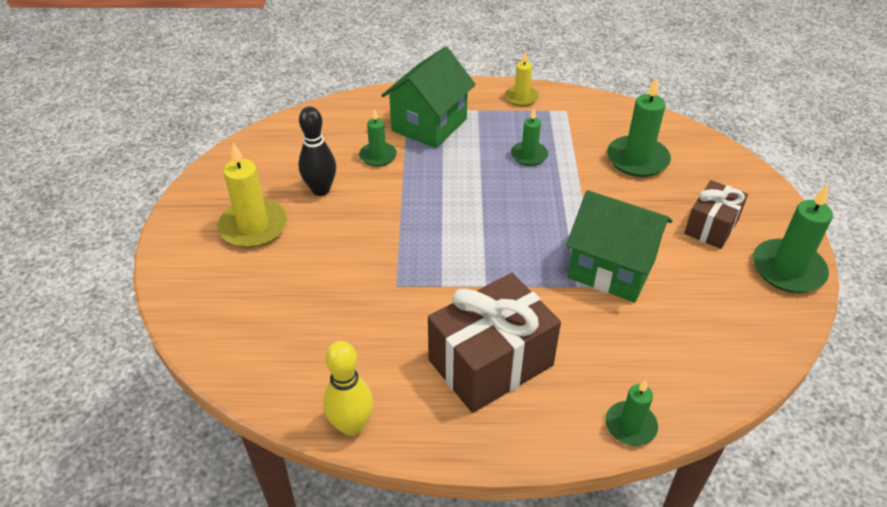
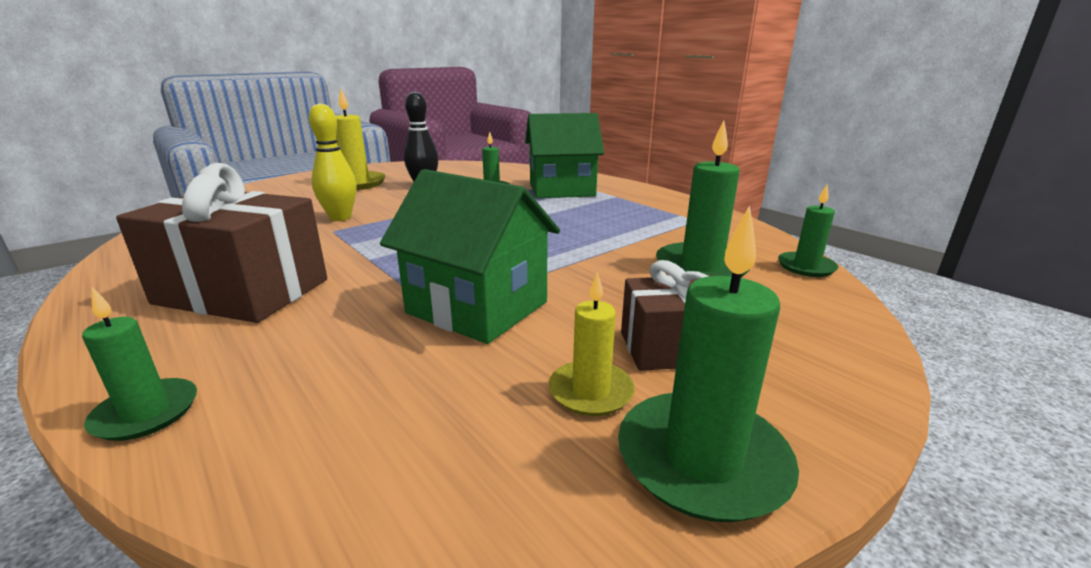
camera: 50 degrees right, 20 degrees down
(351, 425) = (118, 263): yellow bowling pin -> yellow bowling pin (340, 217)
(521, 97) = (670, 203): yellow candle -> yellow candle (591, 391)
(529, 155) = (595, 225): green candle -> green candle (806, 267)
(611, 269) = (477, 307): green house -> green house turned 45 degrees counterclockwise

